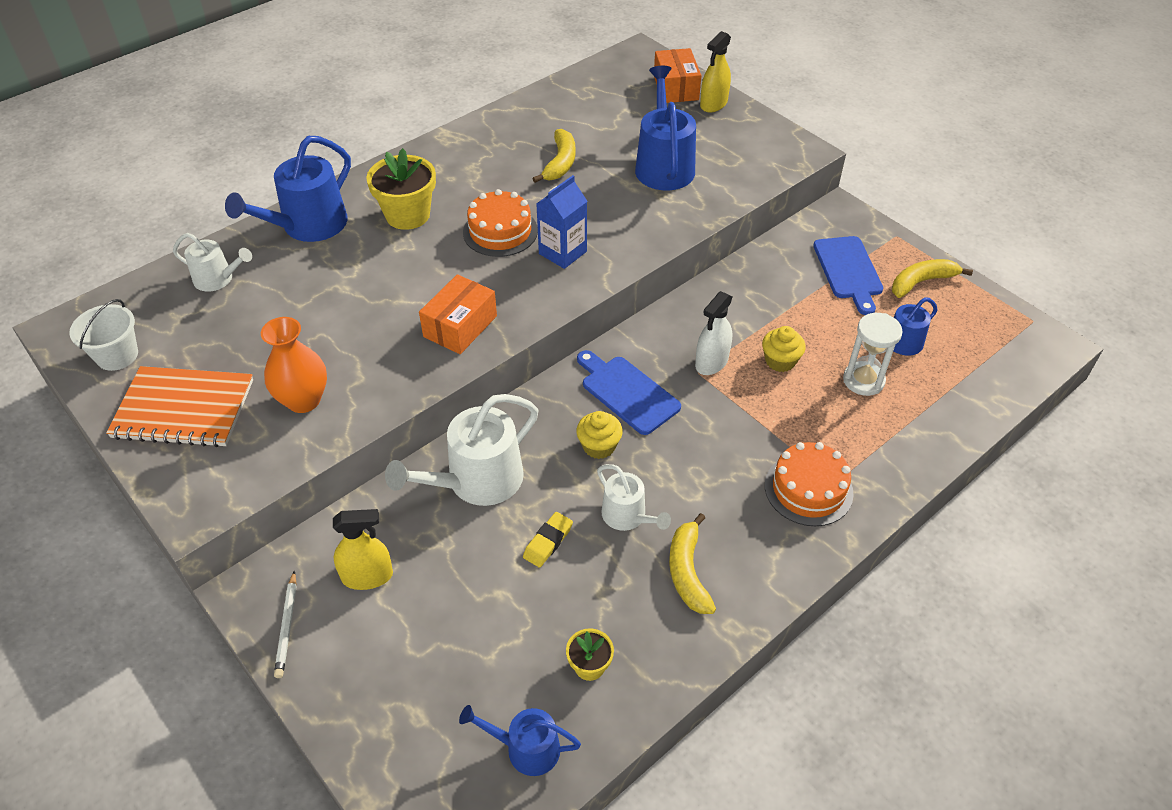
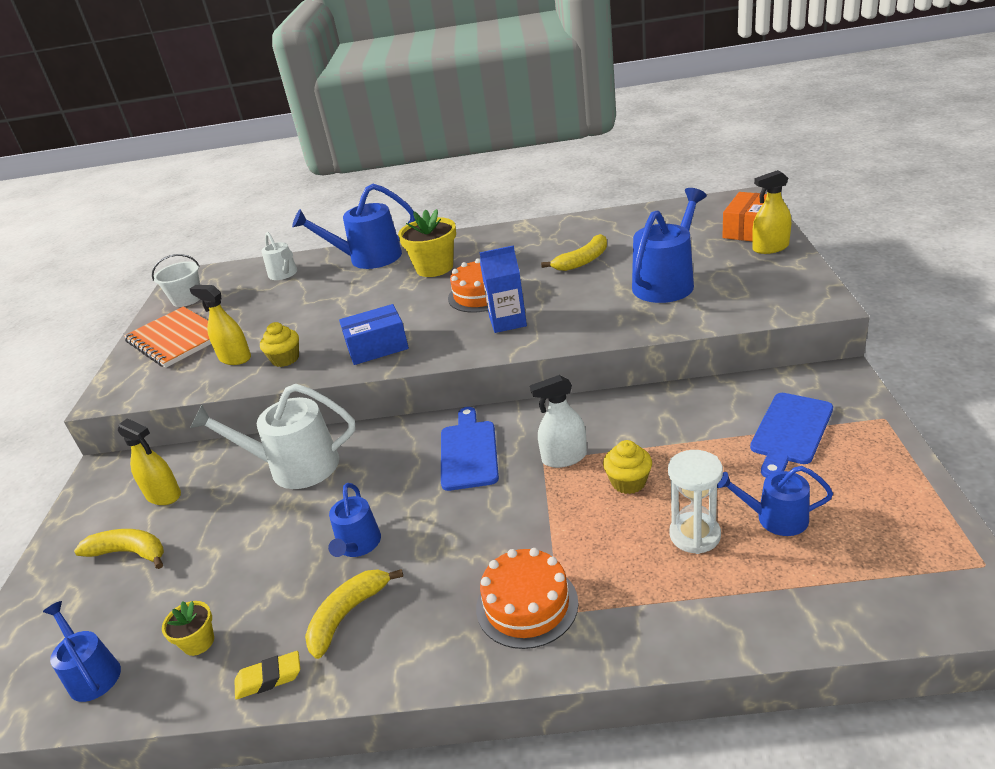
camera: 45 degrees right, 15 degrees down
(287, 627) = (91, 502): white pencil -> none
(303, 400) = (235, 358): orange vase -> yellow spray bottle
(460, 326) = (377, 347): orange box -> blue box
(548, 542) = (285, 533): yellow eraser -> yellow eraser (269, 678)
(599, 446) = (401, 482): yellow cupcake -> yellow cupcake (285, 359)
(627, 516) = (358, 545): white watering can -> blue watering can
(922, 282) = (869, 471): yellow banana -> yellow banana (130, 553)

